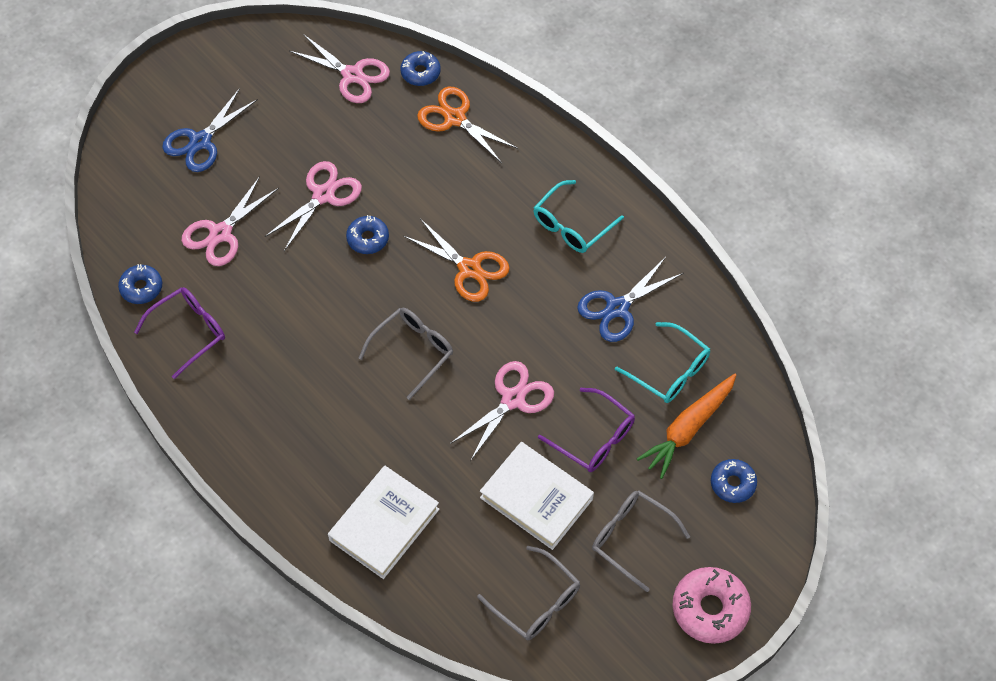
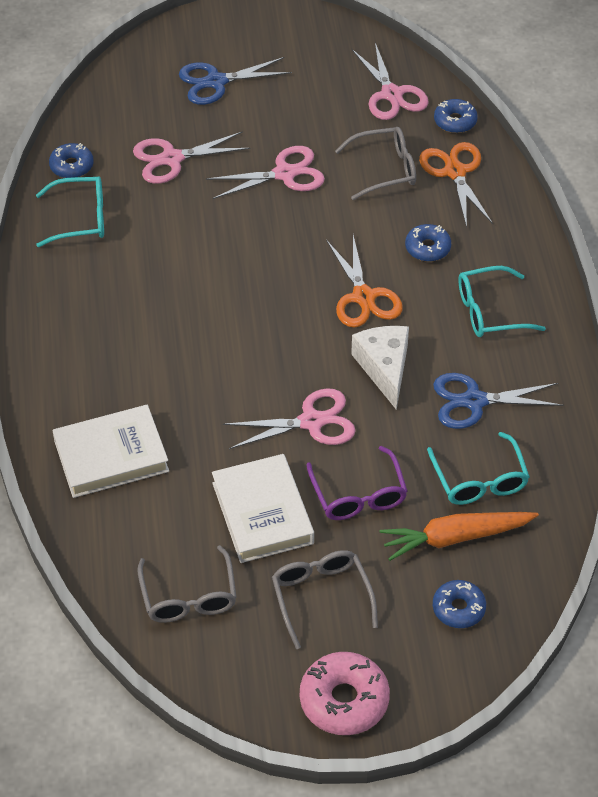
camera: 35 degrees right, 10 degrees down
(189, 332) = (81, 219): purple glasses -> turquoise glasses
(368, 238) = (293, 227): blue donut -> blue donut (427, 248)
(413, 351) = (255, 335): grey glasses -> grey glasses (385, 169)
(531, 320) = (384, 368): none -> white cheese

